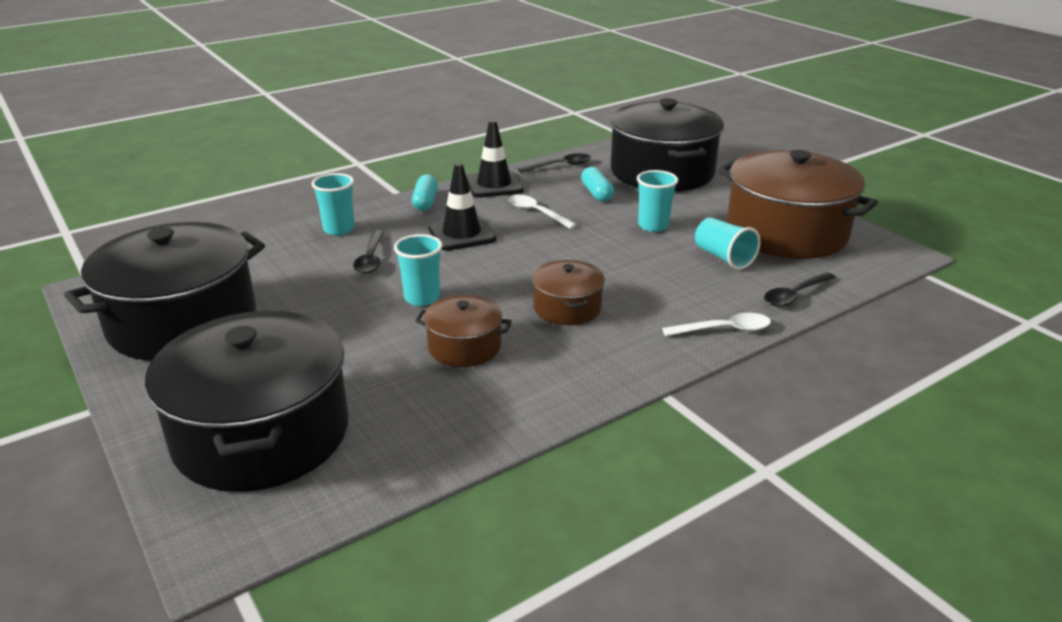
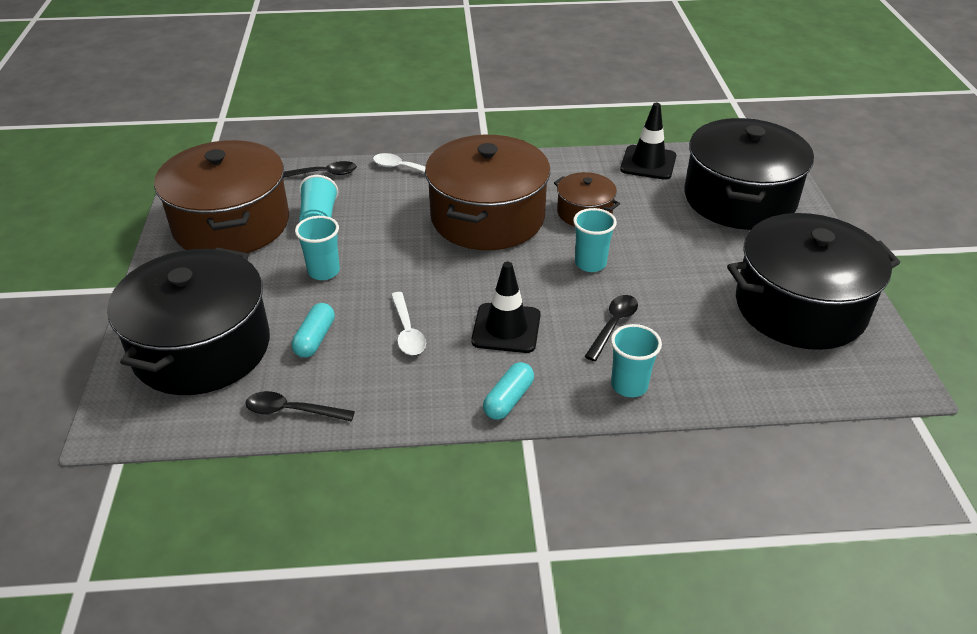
camera: 150 degrees left, 10 degrees up
(494, 185) = (406, 402): black traffic cone -> black traffic cone (648, 163)
(567, 308) = (487, 217): brown pot -> brown pot, size x2.05

